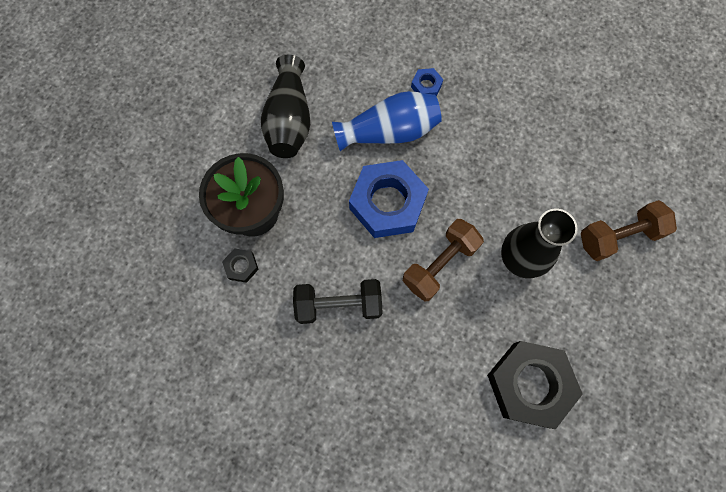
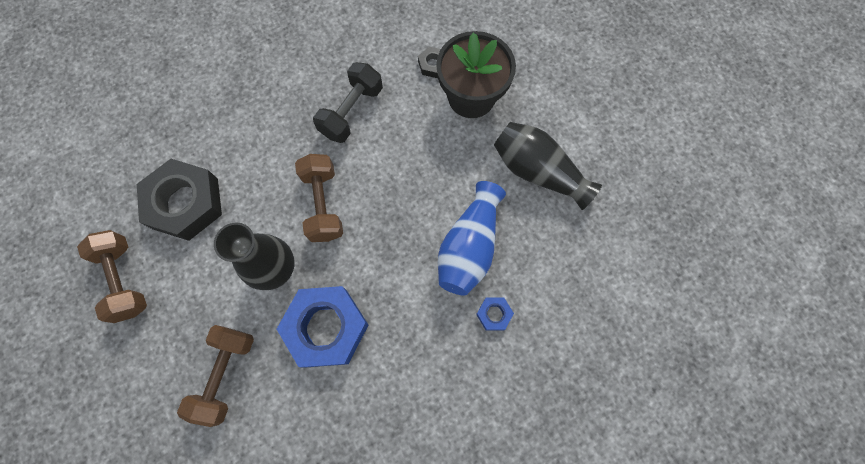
camera: 125 degrees right, 0 degrees up
(387, 203) = (404, 200): blue nut -> blue nut (326, 327)
(627, 378) = (124, 280): none -> brown dumbbell

